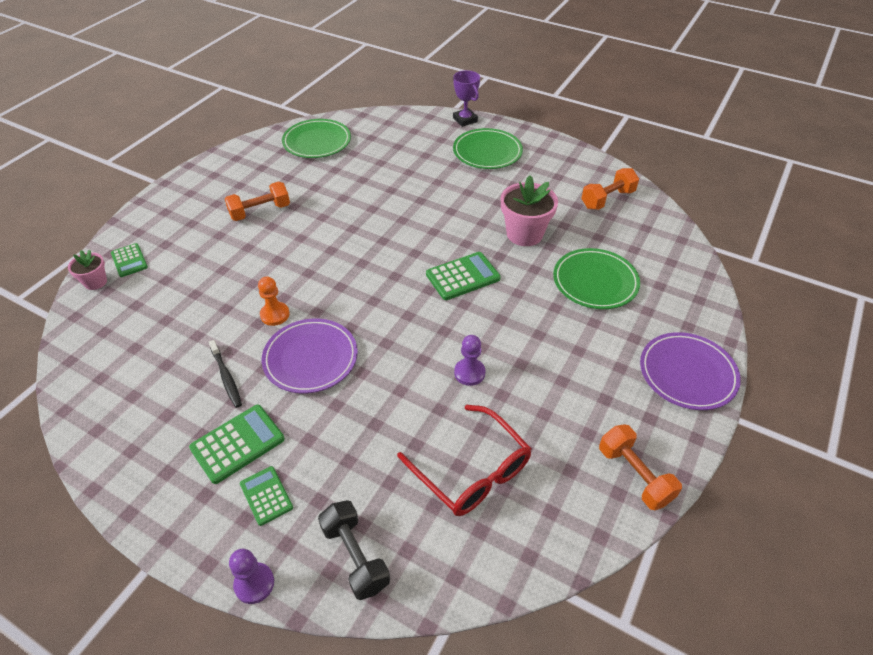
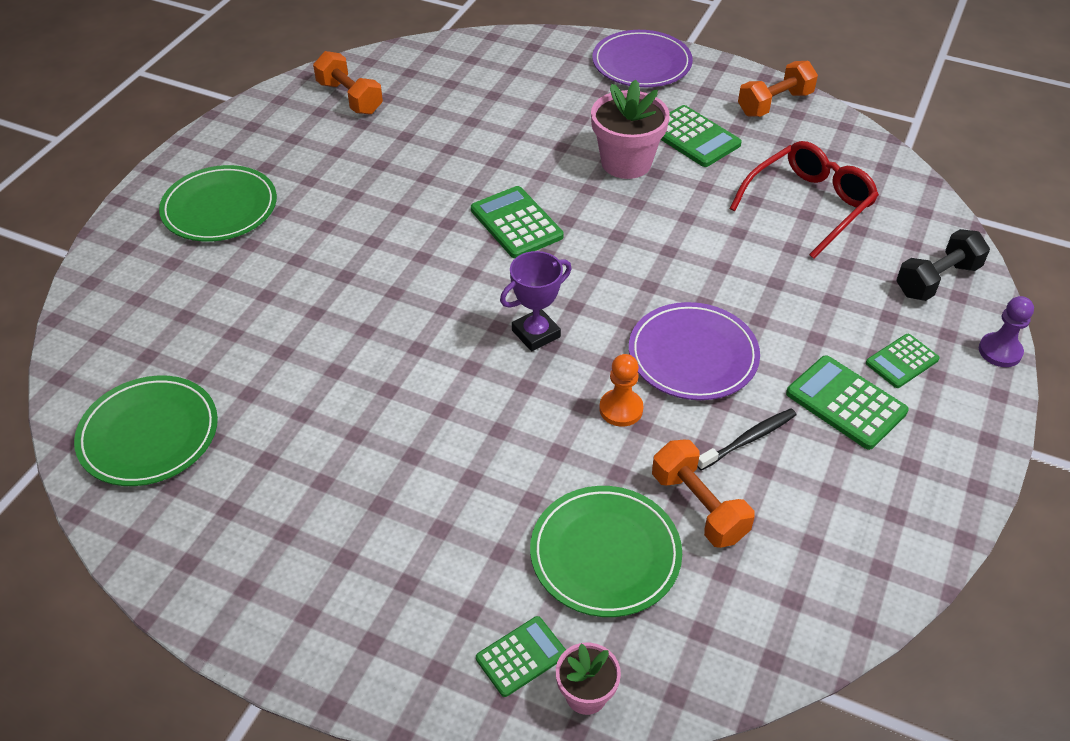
camera: 95 degrees left, 0 degrees up
(260, 211) = (372, 480): orange dumbbell -> orange dumbbell (698, 507)
(465, 120) = (115, 237): purple trophy -> purple trophy (536, 334)
(469, 373) = (680, 211): purple pawn -> none
(524, 234) = (425, 170): pink flower pot -> pink flower pot (626, 162)
(572, 397) = (693, 137): none -> green calculator
(595, 281) = (513, 115): green plate -> green plate (605, 554)

